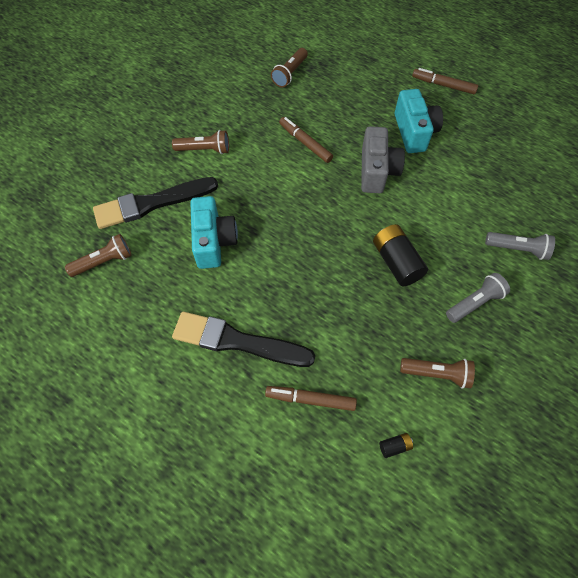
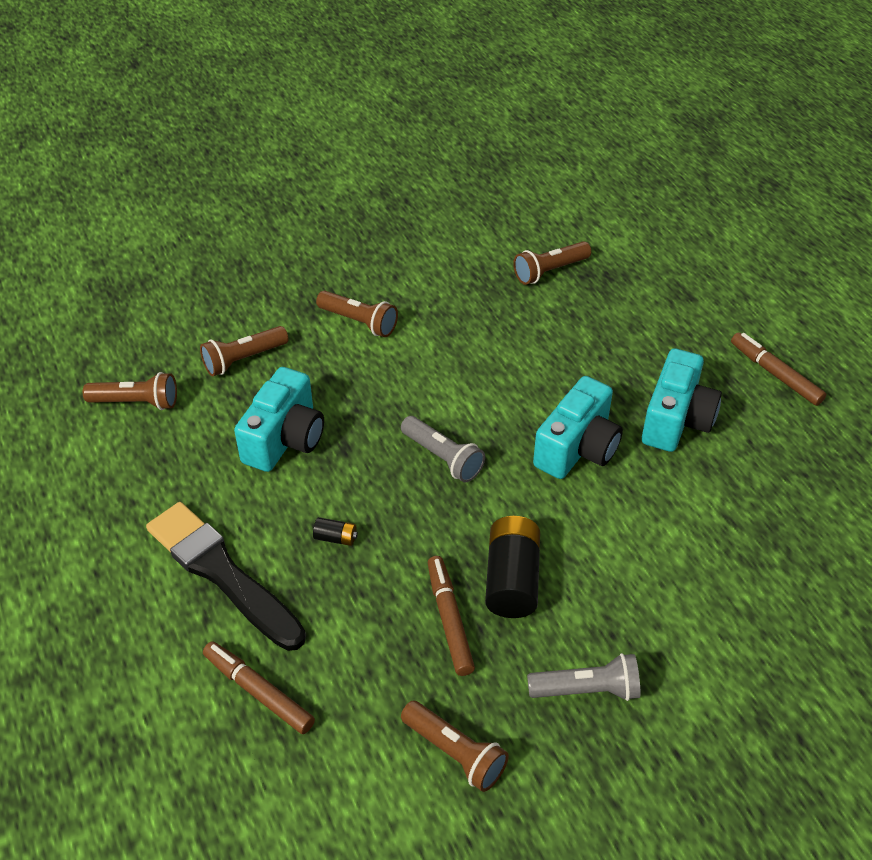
camera: 30 degrees right, 15 degrees down
(152, 203) = (243, 359): black brush -> brown flashlight
(305, 143) = (501, 369): brown marker -> brown marker (449, 619)
(377, 171) = (577, 448): grey camera -> turquoise camera
(394, 446) = (323, 811): black battery -> black battery (335, 538)
(517, 249) = (715, 650): grey flashlight -> grey flashlight (443, 457)

